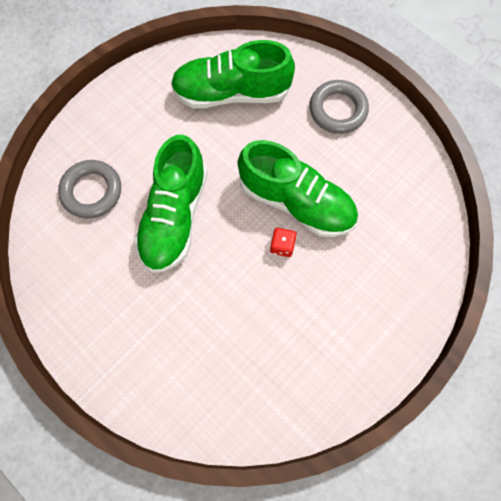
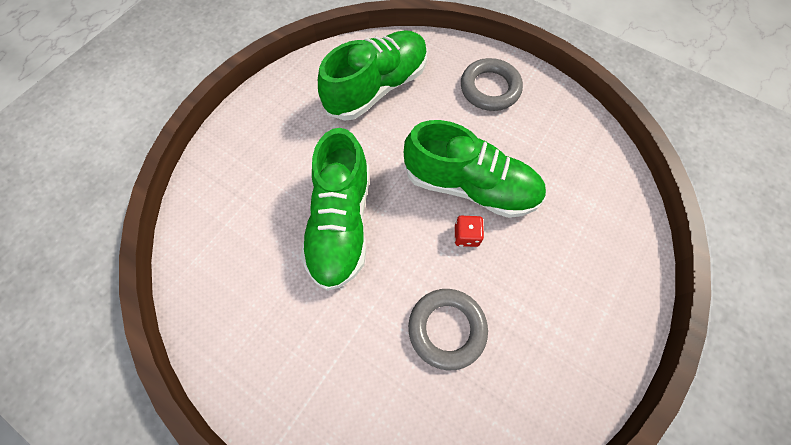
camera: 10 degrees left, 5 degrees down
(92, 191) = (243, 211): grey ring -> grey ring (447, 329)
(231, 93) = (377, 88): green shoe -> green shoe turned 150 degrees clockwise

